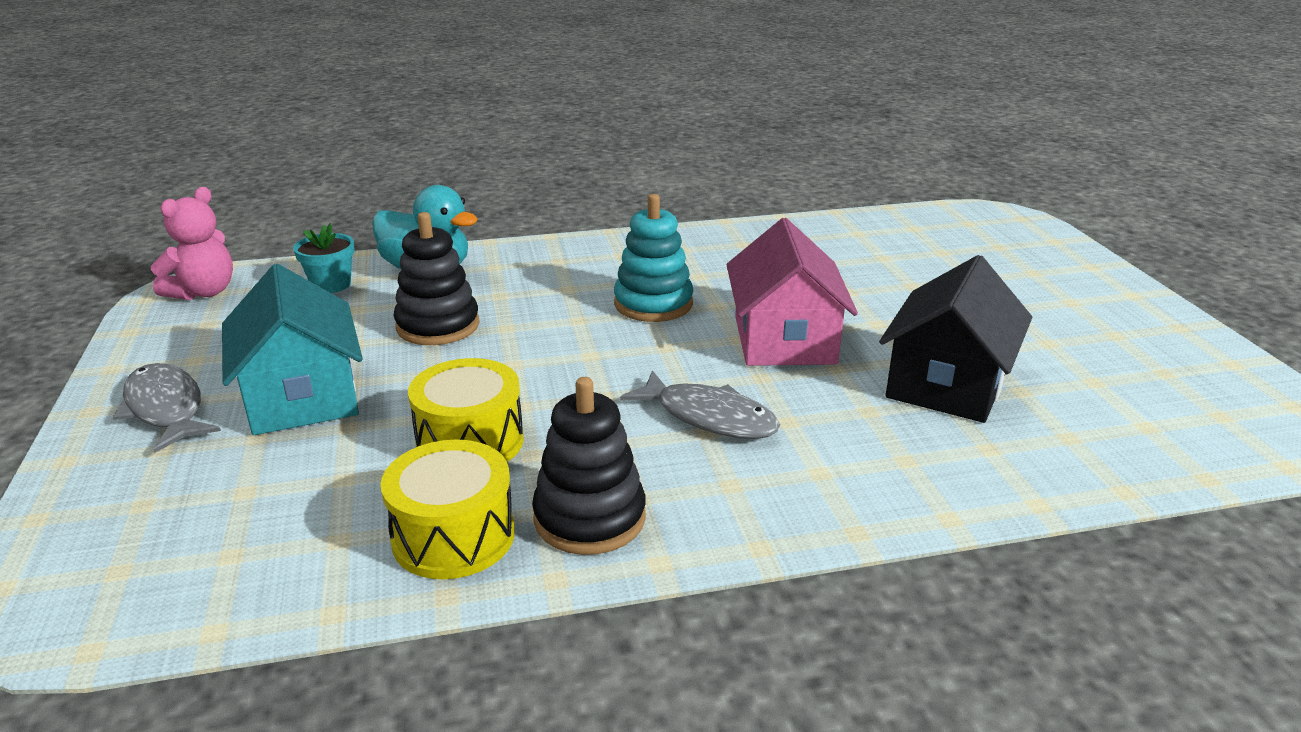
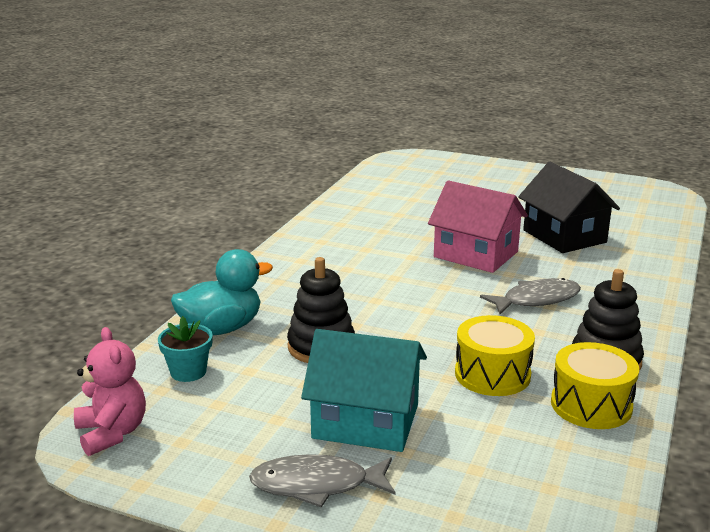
camera: 55 degrees left, 5 degrees down
(653, 304) = (385, 272): turquoise stacking toy -> none

